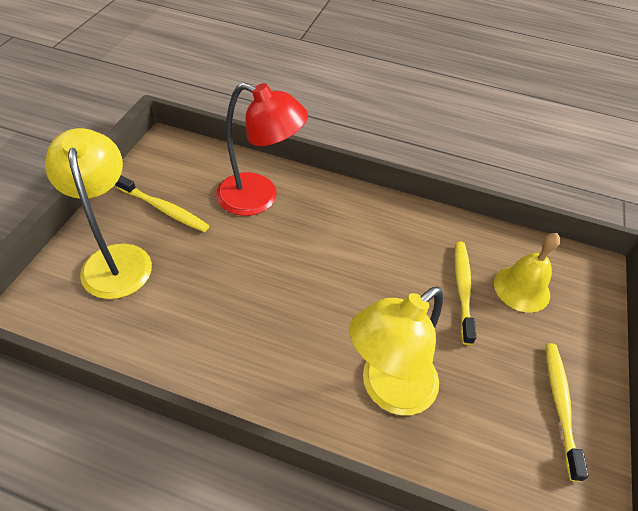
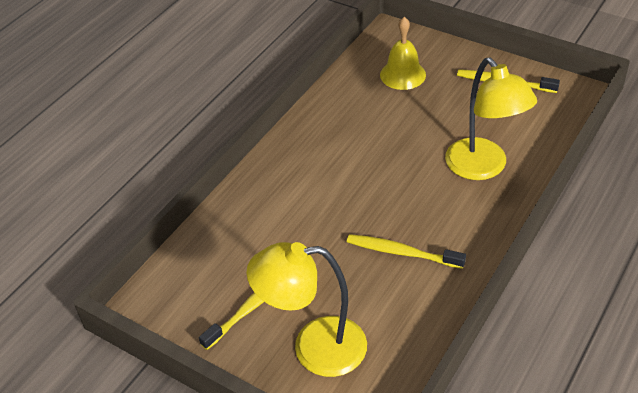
camera: 70 degrees left, 5 degrees down
(259, 198) = (257, 226): red lamp -> none
(462, 289) = (397, 107): yellow toothbrush -> yellow toothbrush (401, 252)

